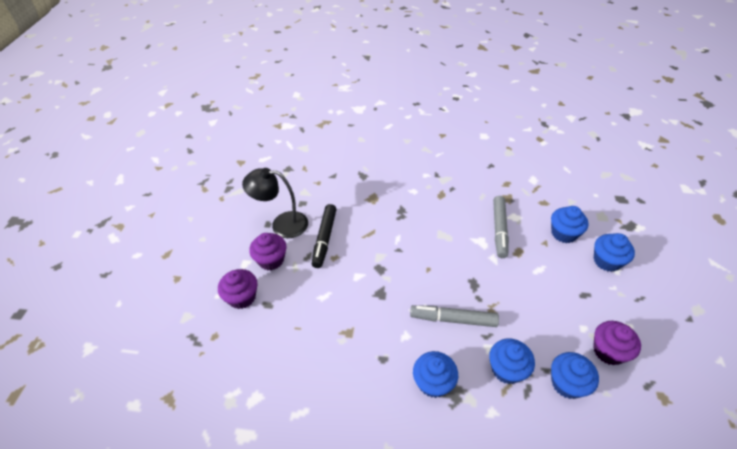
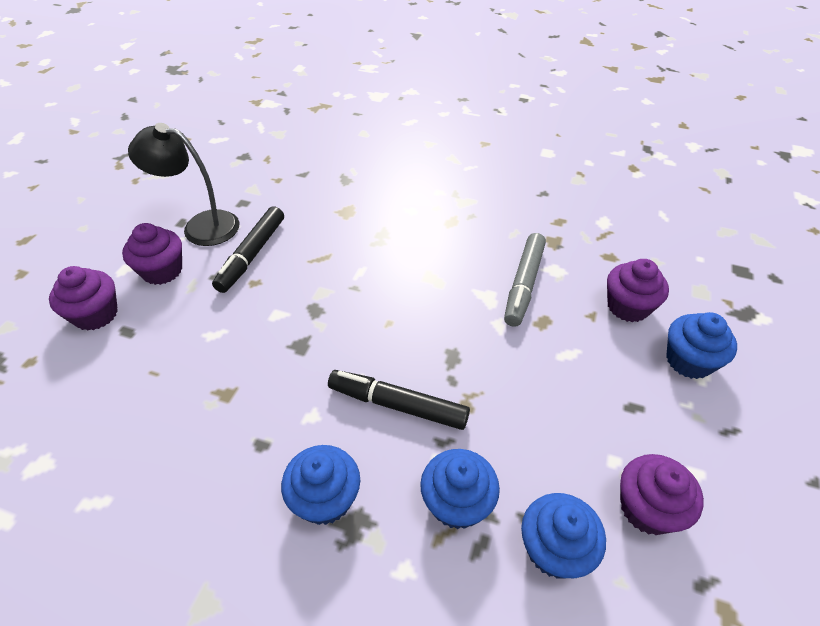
camera: 10 degrees right, 0 degrees up
(453, 319) = (398, 405): grey marker -> black marker
(563, 233) = (628, 306): blue cupcake -> purple cupcake

